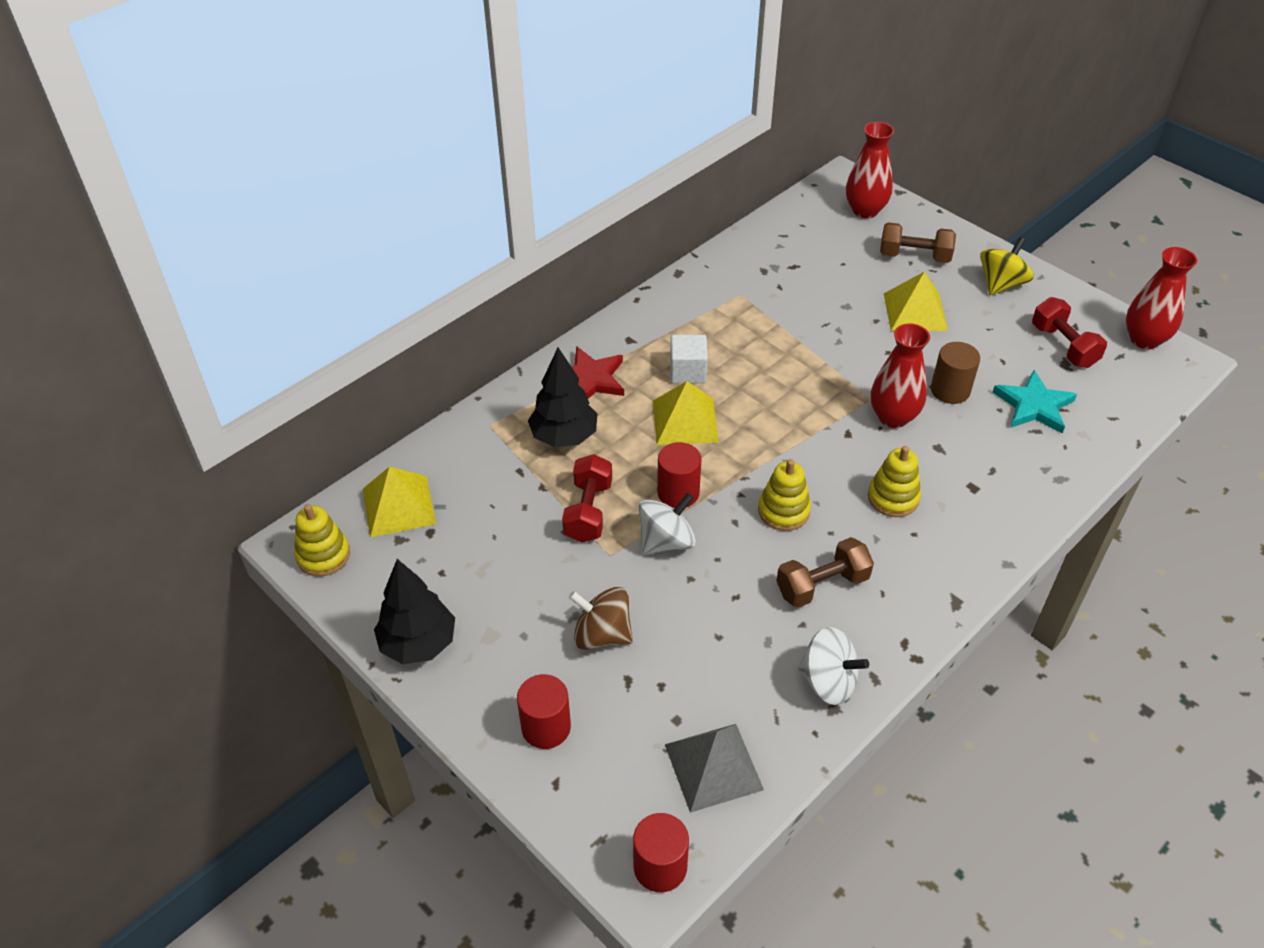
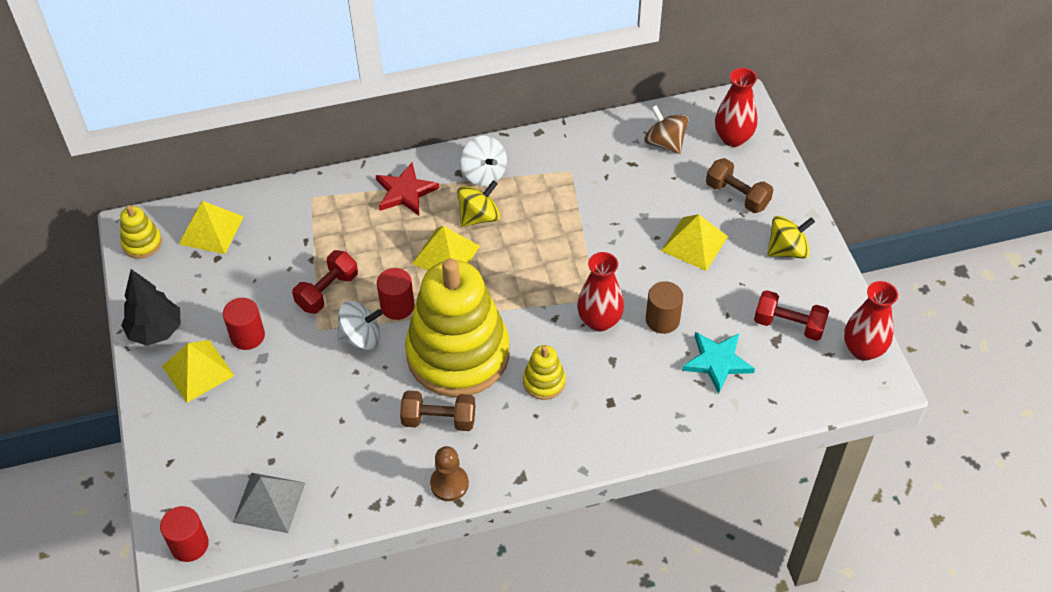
camera: 30 degrees right, 5 degrees up
(507, 663) = (198, 370): none -> yellow pyramid
(546, 727) = (190, 424): red cylinder -> red cylinder (247, 336)
(564, 437) = (354, 228): black tree -> none
(602, 634) = (269, 381): brown spinning top -> brown spinning top (665, 143)
(688, 371) = (479, 217): white cube -> yellow spinning top
(783, 511) = (458, 354): yellow stacking toy -> yellow stacking toy, size x2.45
(828, 682) = (386, 486): white spinning top -> white spinning top (484, 174)
(891, 645) = (449, 484): none -> brown pawn
(1063, 346) = (789, 325): red dumbbell -> red dumbbell turned 75 degrees counterclockwise

